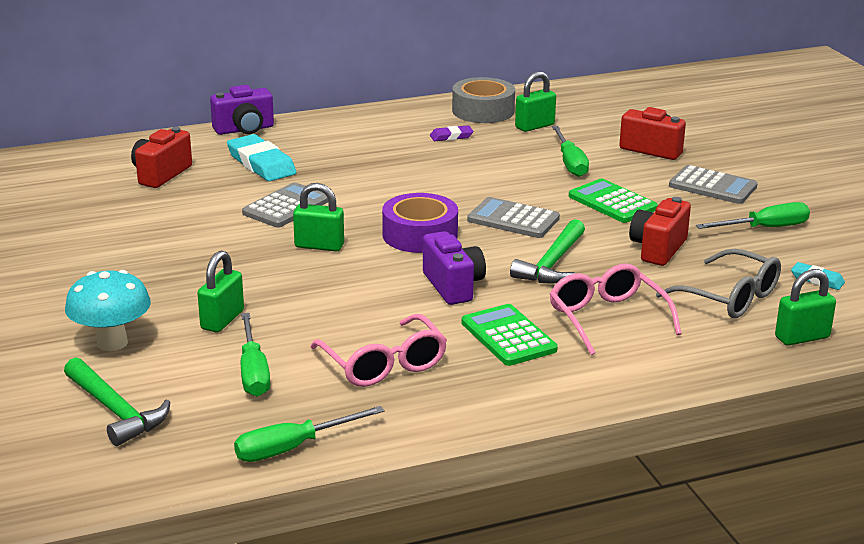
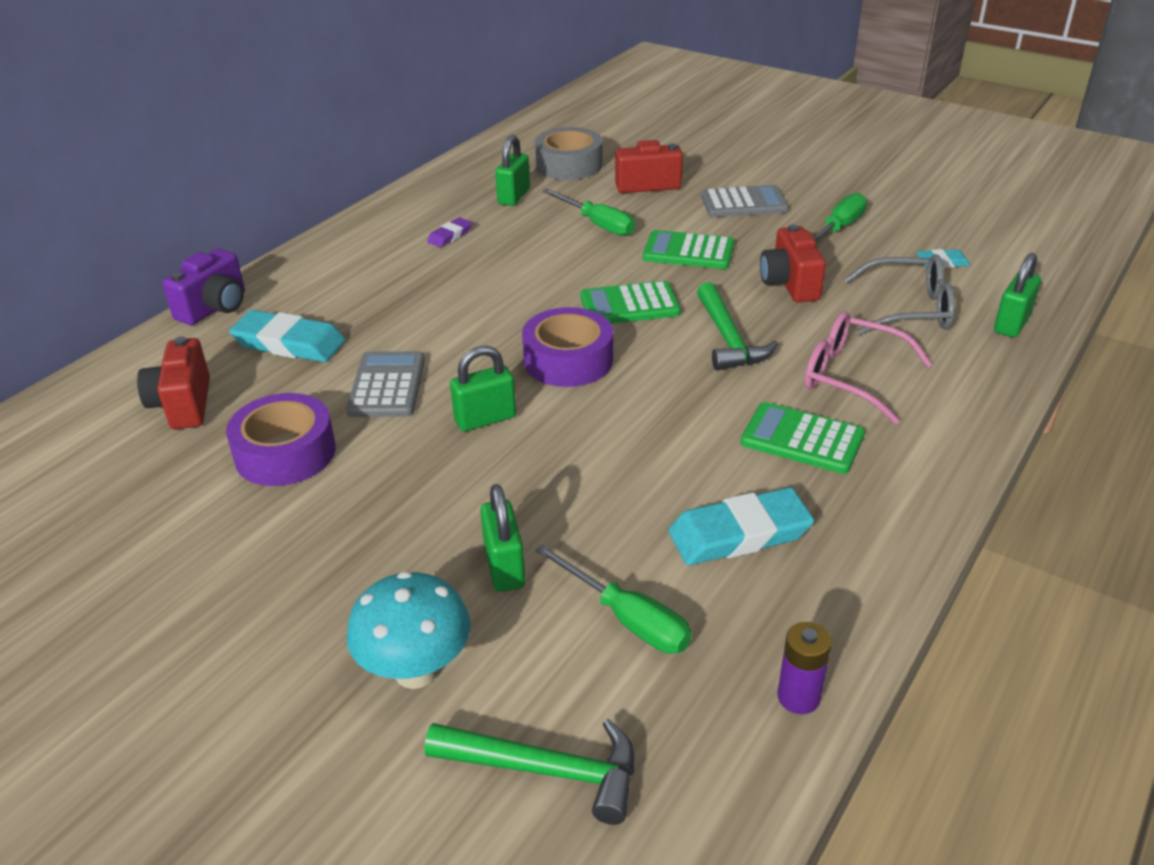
camera: 35 degrees left, 10 degrees up
(182, 219) = (285, 453): none -> purple tape
(293, 448) = (798, 697): green screwdriver -> purple battery
(383, 364) = (739, 534): pink glasses -> turquoise eraser
(453, 286) = (677, 405): purple camera -> none
(483, 111) = (443, 197): grey tape -> grey tape (569, 165)
(513, 219) = (629, 305): grey calculator -> green calculator

